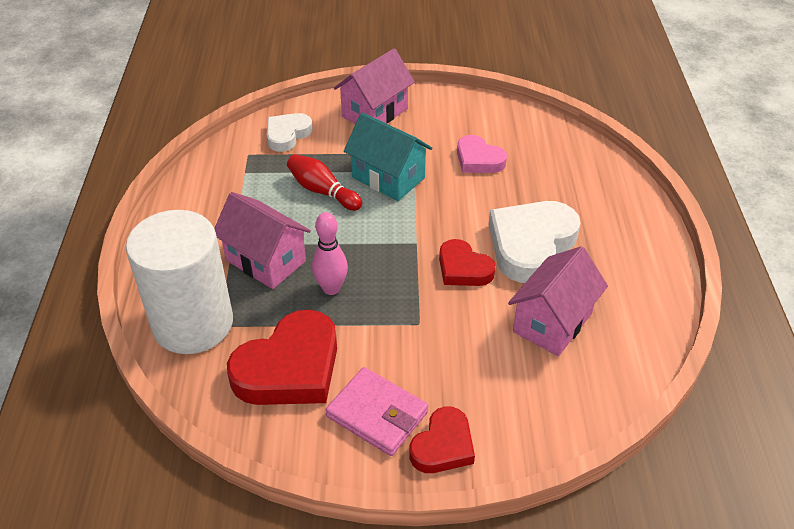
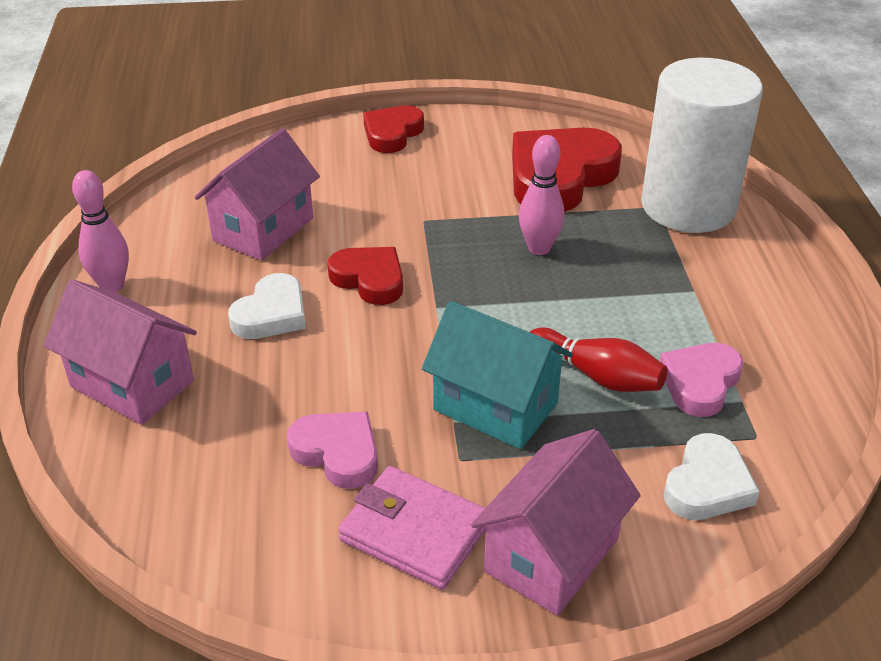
camera: 175 degrees right, 5 degrees down
(263, 184) = (700, 383): none -> pink heart
(265, 261) = (637, 274): pink house -> pink house (132, 384)
(377, 414) = (458, 149): pink wallet -> pink wallet (415, 532)
(531, 245) = (271, 314): white heart -> white heart, size x0.58
(654, 275) = (112, 286): none -> pink bowling pin

